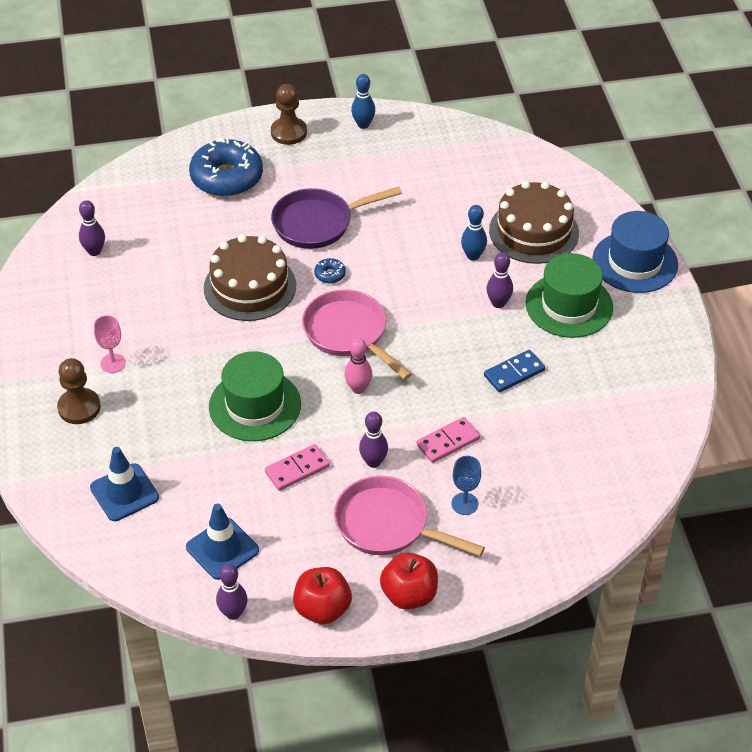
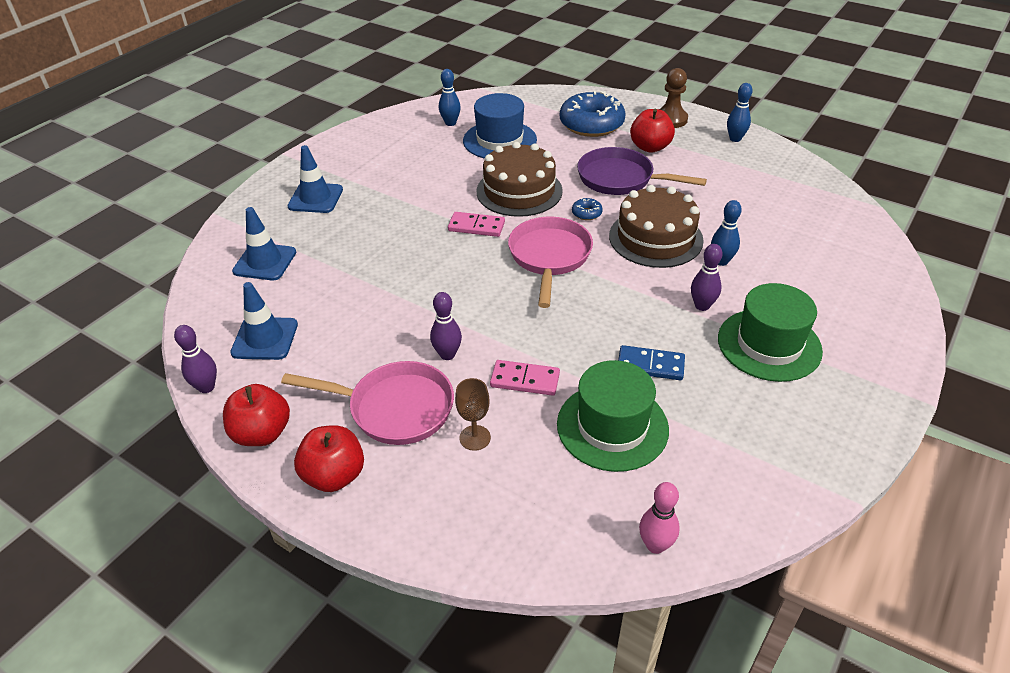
camera: 45 degrees right, 5 degrees down
(79, 407) = (315, 198): brown pawn -> blue traffic cone
(94, 251) = (450, 123): purple bowling pin -> blue bowling pin
(113, 363) = (371, 186): pink goblet -> none
(255, 405) = (419, 262): green hat -> green hat (612, 426)
(297, 469) = (387, 322): pink domino -> pink domino (476, 226)
(305, 174) = (650, 147): none -> red apple
(358, 388) = (506, 297): pink bowling pin -> pink bowling pin (655, 545)
(388, 525) = (394, 408): pink pan -> pink pan turned 120 degrees clockwise
(464, 504) = (475, 438): blue goblet -> brown goblet
(534, 231) = (800, 273): brown cake -> brown cake (655, 238)
(635, 262) = (881, 348): blue hat -> blue hat (499, 140)

